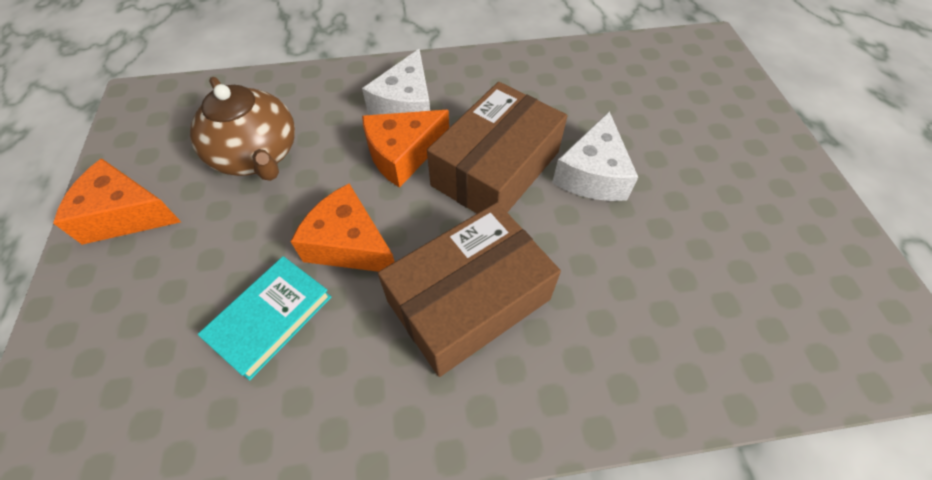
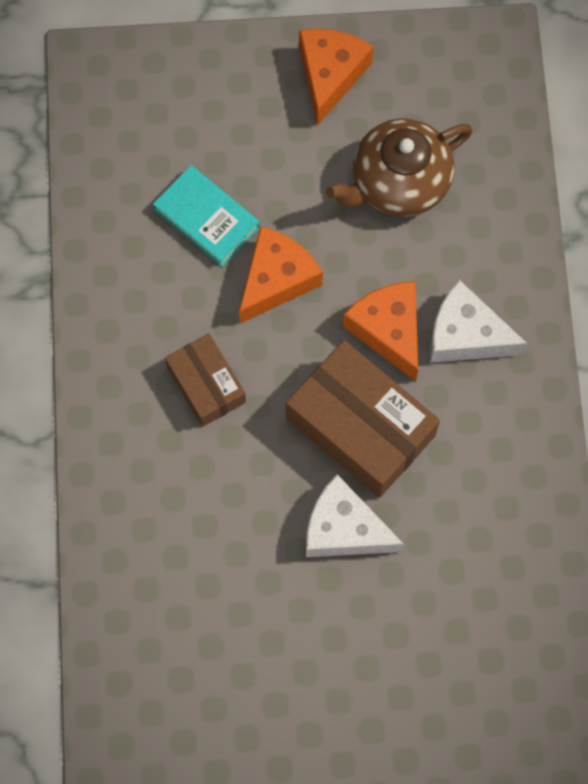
camera: 95 degrees right, 15 degrees up
(469, 300) = (206, 385): brown box -> brown box, size x0.59

